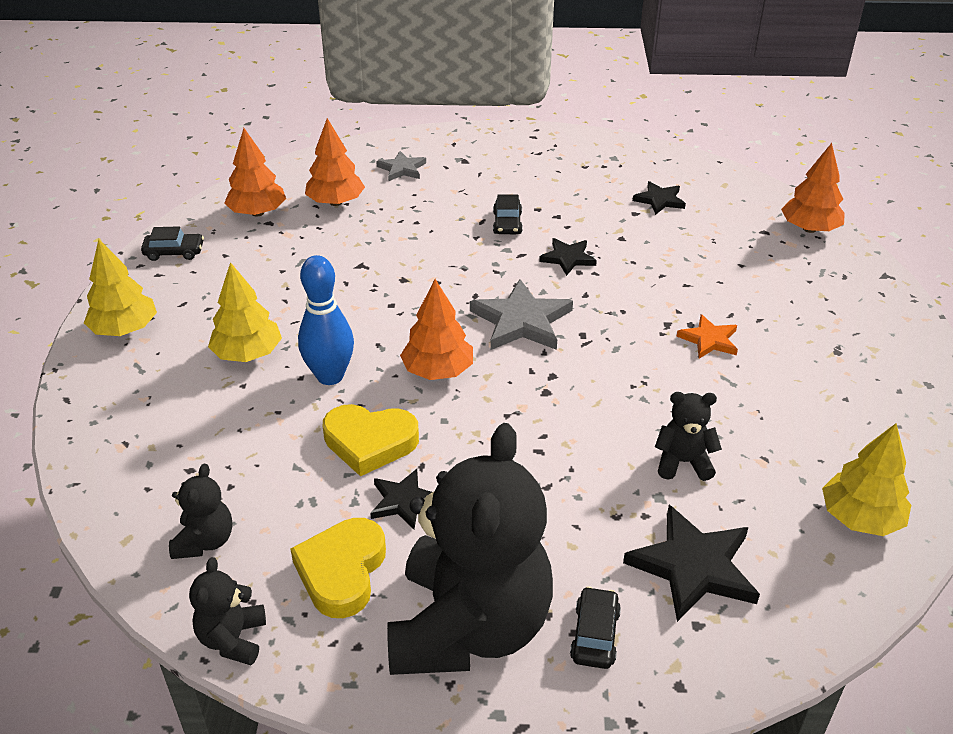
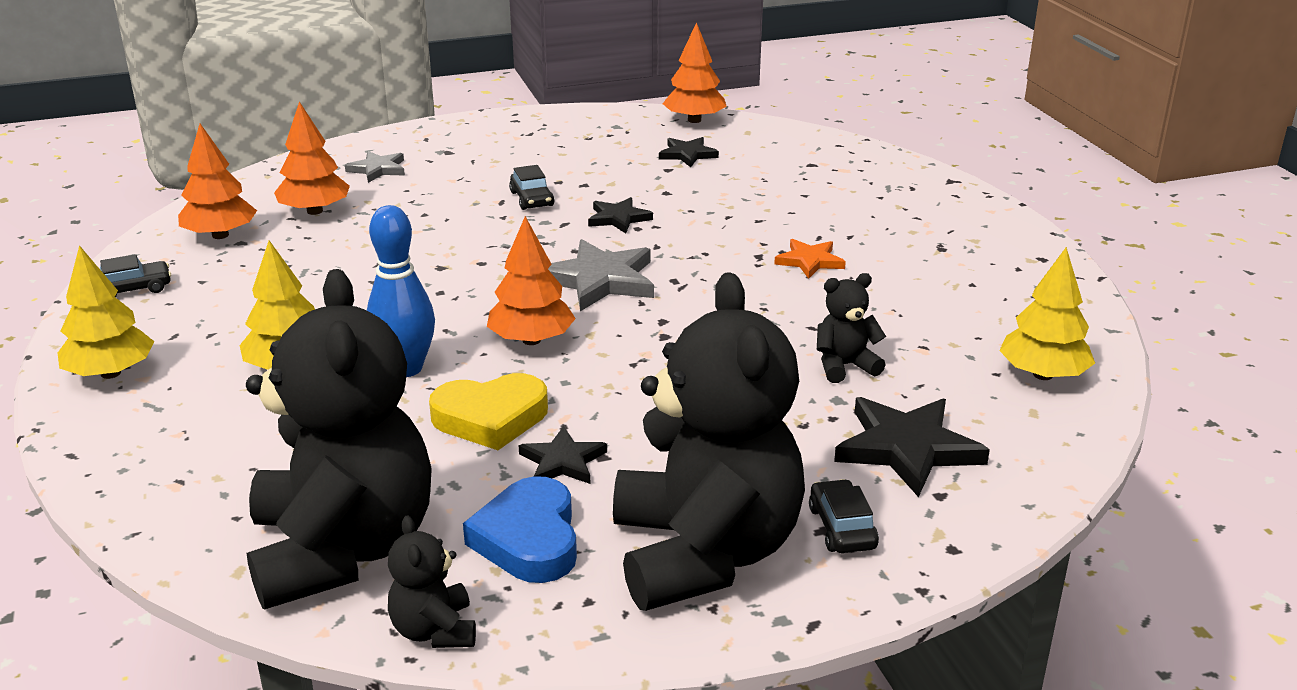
camera: 20 degrees left, 10 degrees down
(205, 541) = (343, 550): black teddy bear -> black teddy bear, size x2.39
(342, 571) = (529, 539): yellow heart -> blue heart
(809, 229) = (855, 155): orange tree -> orange tree (694, 120)

